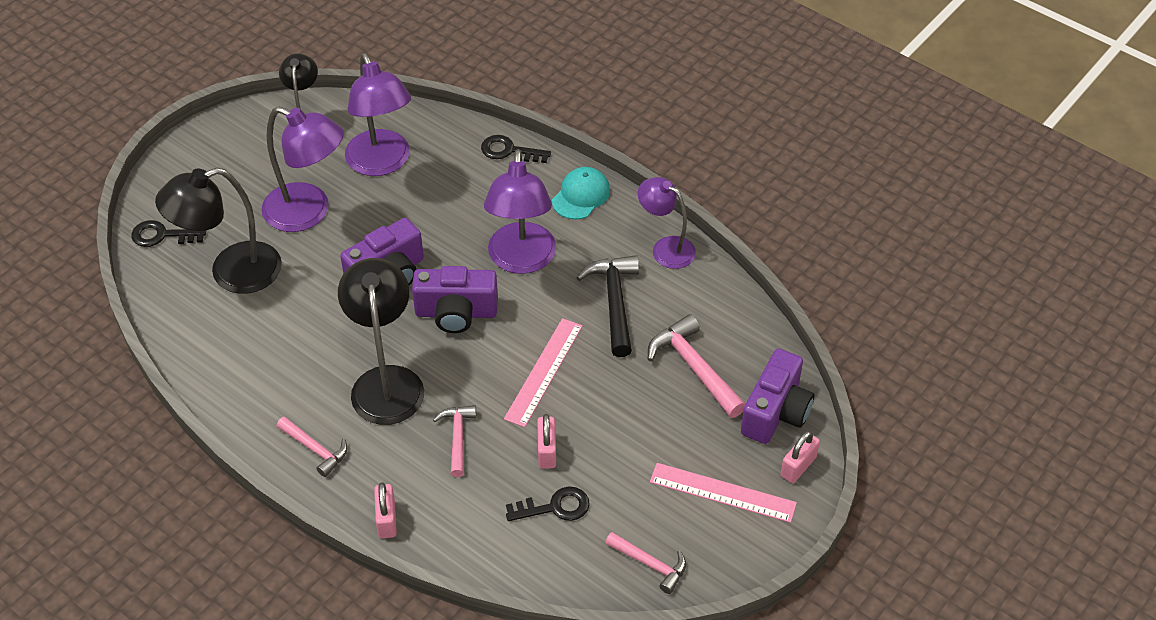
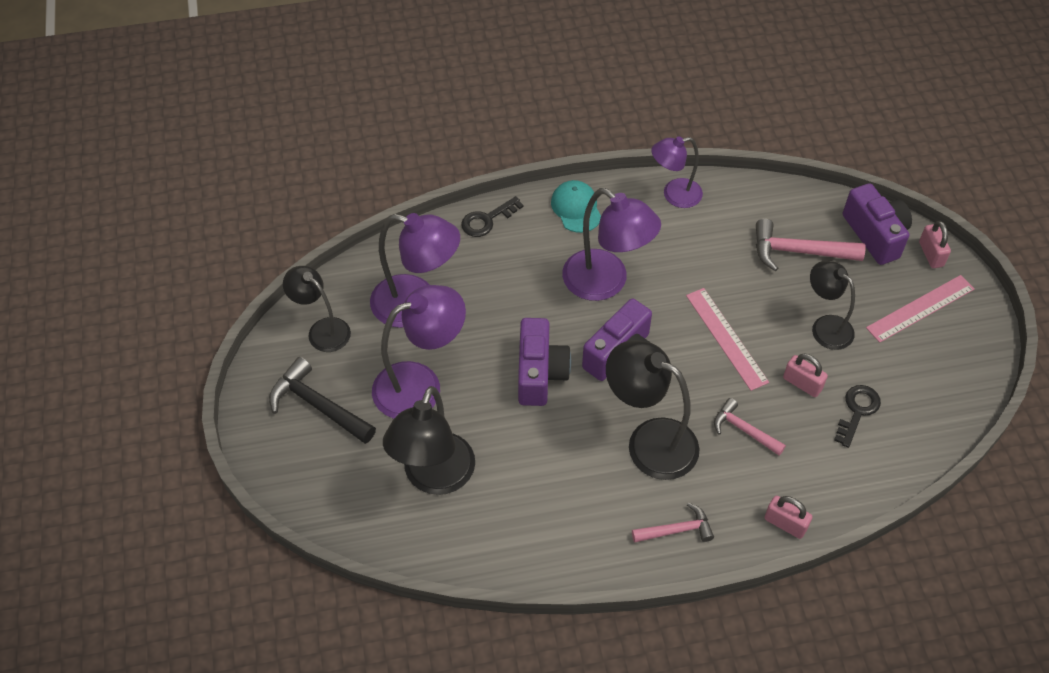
camera: 50 degrees left, 5 degrees up
(162, 235) = (341, 503): black key -> none
(614, 302) = (698, 256): black hammer -> black hammer (318, 406)
(627, 433) = (825, 326): none -> black lamp
(650, 564) = (950, 388): pink hammer -> none

